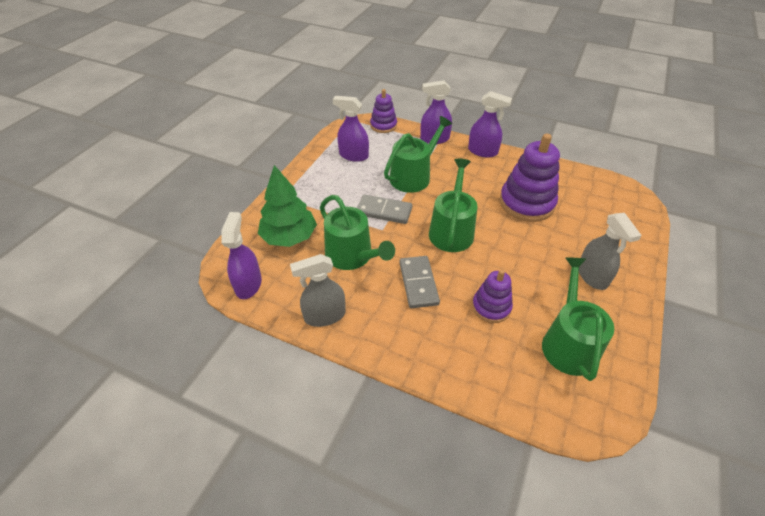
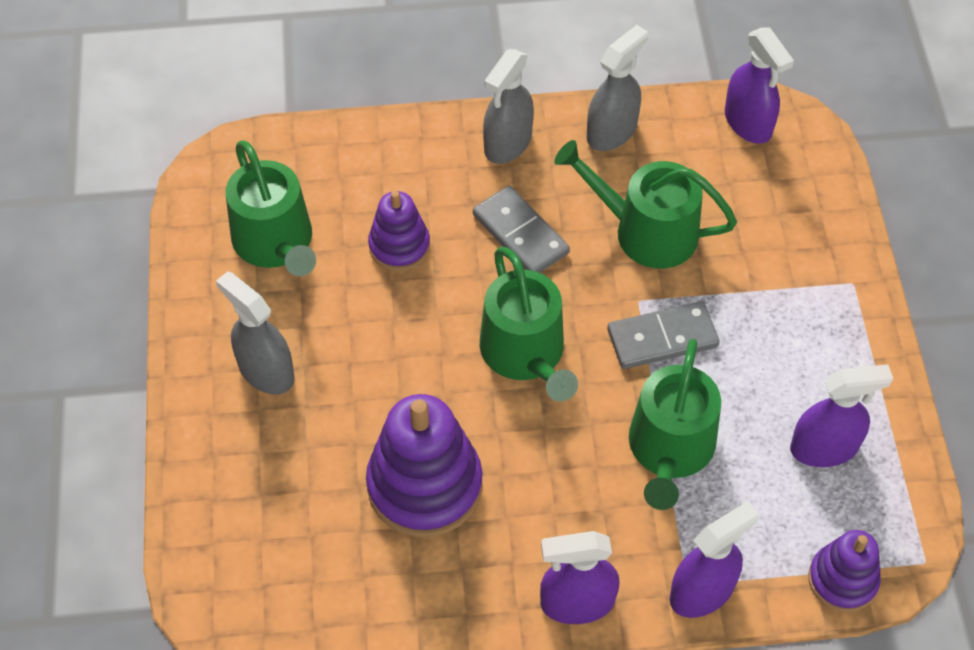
camera: 150 degrees right, 10 degrees up
(289, 237) = (766, 217): green tree -> none
(390, 338) = (507, 143): none -> grey spray bottle

